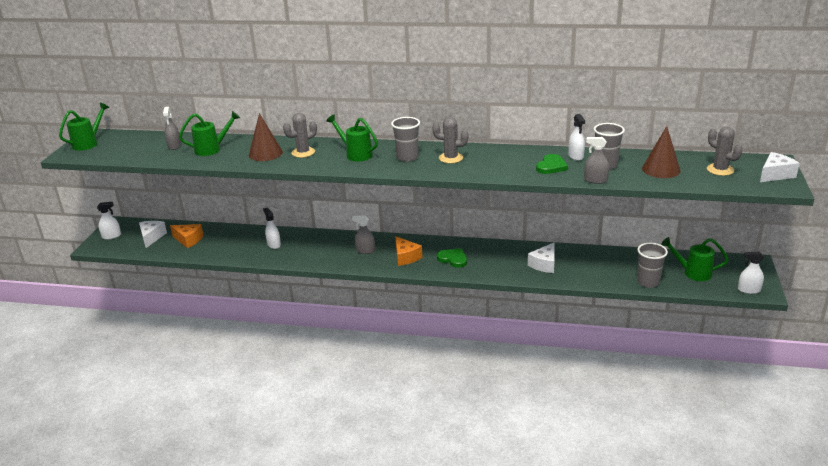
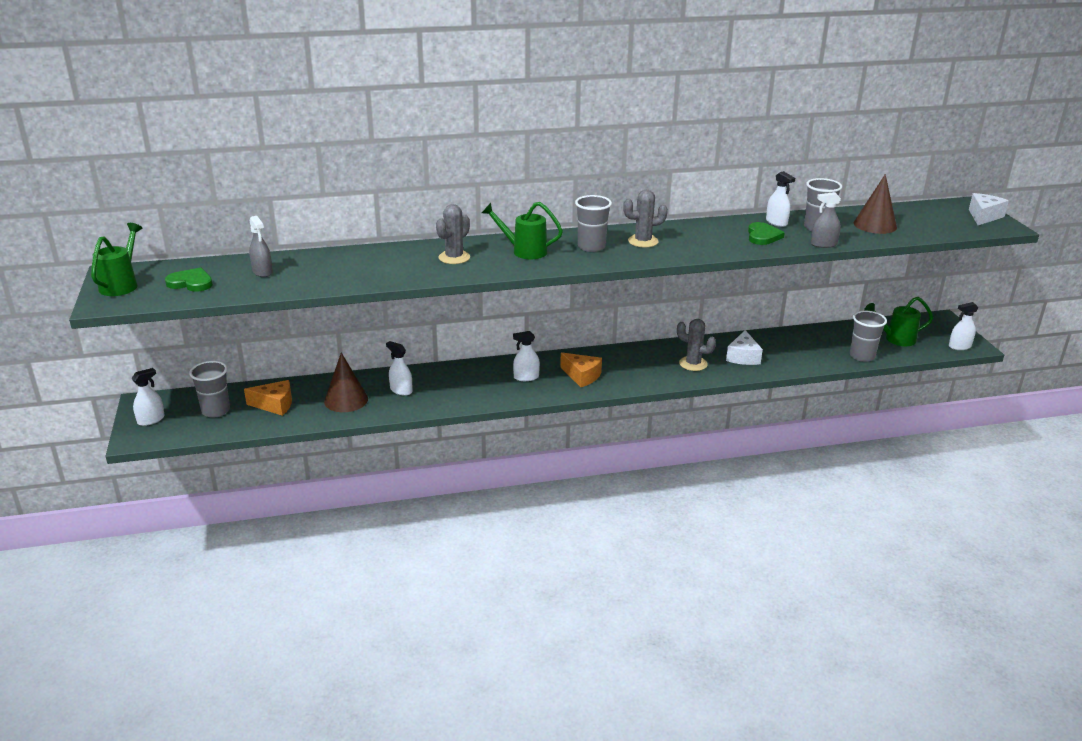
camera: 25 degrees left, 0 degrees up
(151, 237) = (216, 411): white cheese -> grey cup
(211, 149) = (322, 269): green watering can -> none
(265, 153) = (404, 265): brown cone -> brown cone (346, 400)
(365, 250) = (526, 377): grey spray bottle -> white spray bottle
(453, 259) = (638, 368): green heart -> green heart (191, 283)
(720, 170) = (930, 218): grey cactus -> grey cactus (693, 364)

